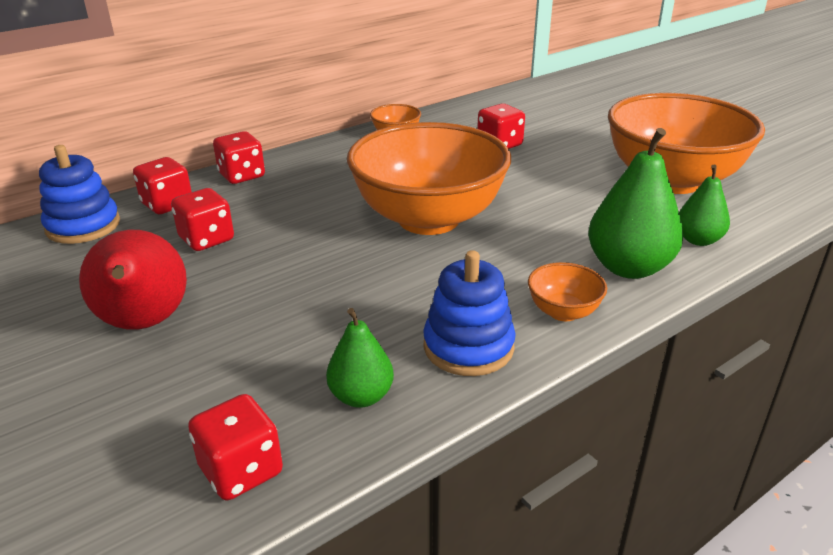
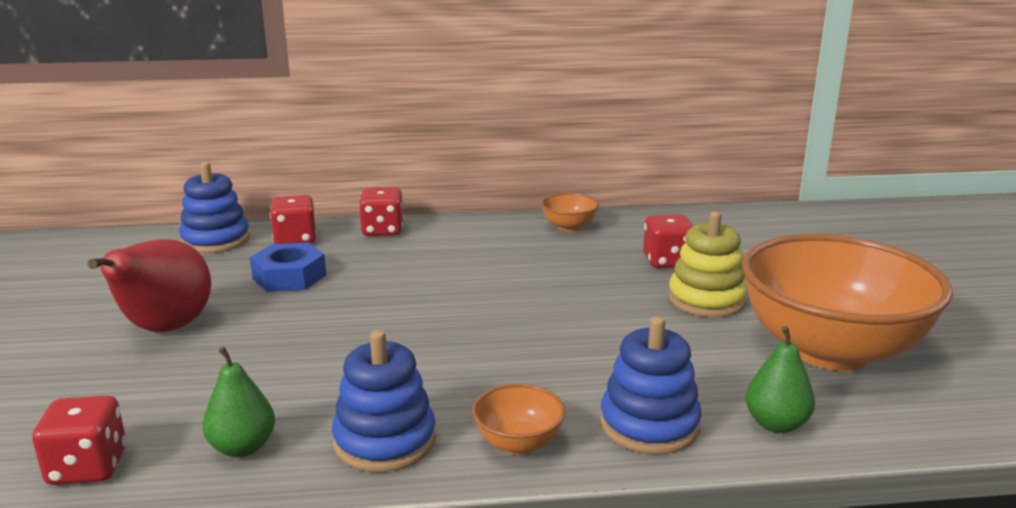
camera: 30 degrees right, 10 degrees down
(206, 239) = (289, 276): red dice -> blue nut
(428, 219) = (499, 314): orange bowl -> none
(559, 166) = (706, 300): none -> yellow stacking toy
(628, 267) = (649, 425): green pear -> blue stacking toy

